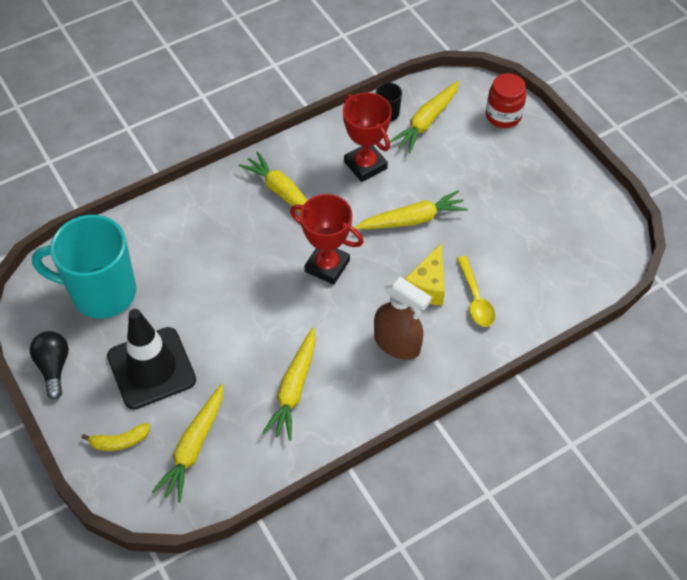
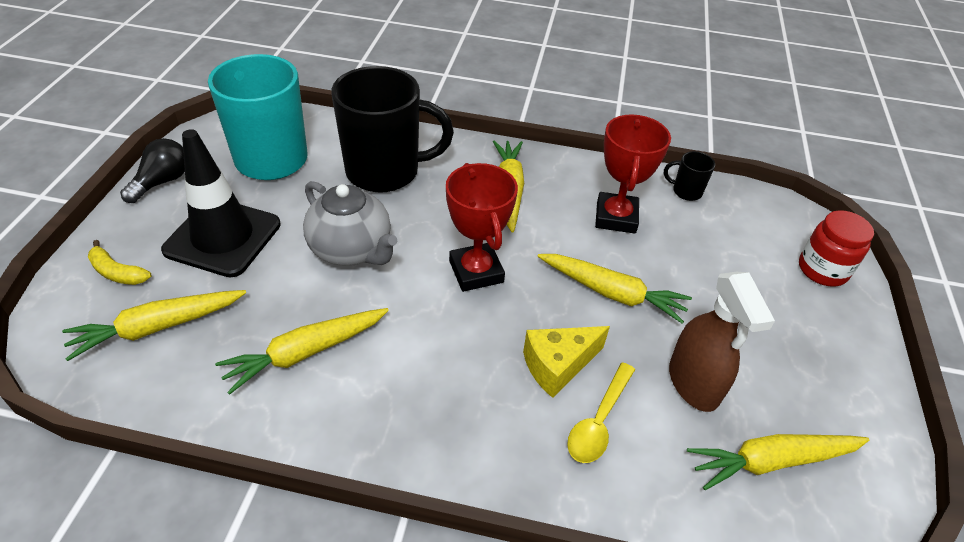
camera: 40 degrees right, 10 degrees down
(191, 242) = (385, 172): none -> black mug
(240, 311) = (351, 250): none -> grey teapot
(397, 344) = (457, 396): brown spray bottle -> brown spray bottle (693, 384)
(426, 122) = (722, 222): yellow carrot -> yellow carrot (771, 461)

